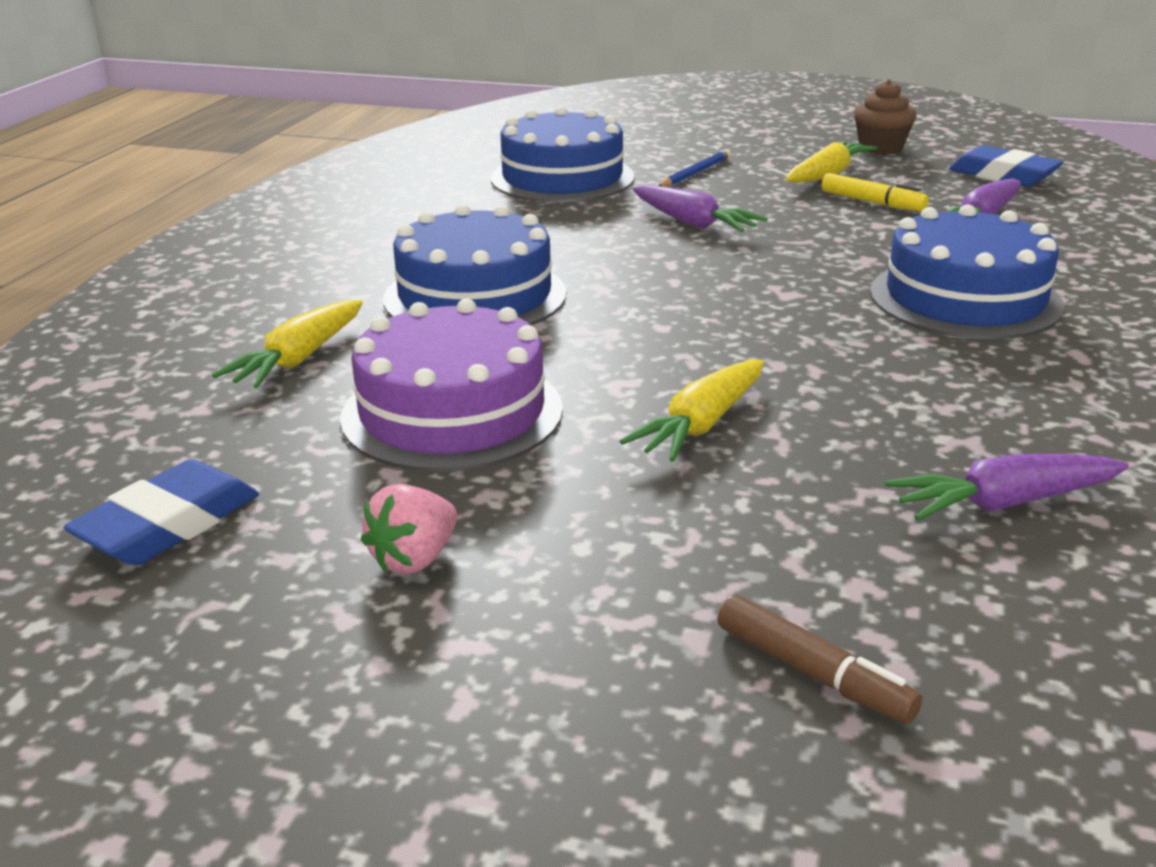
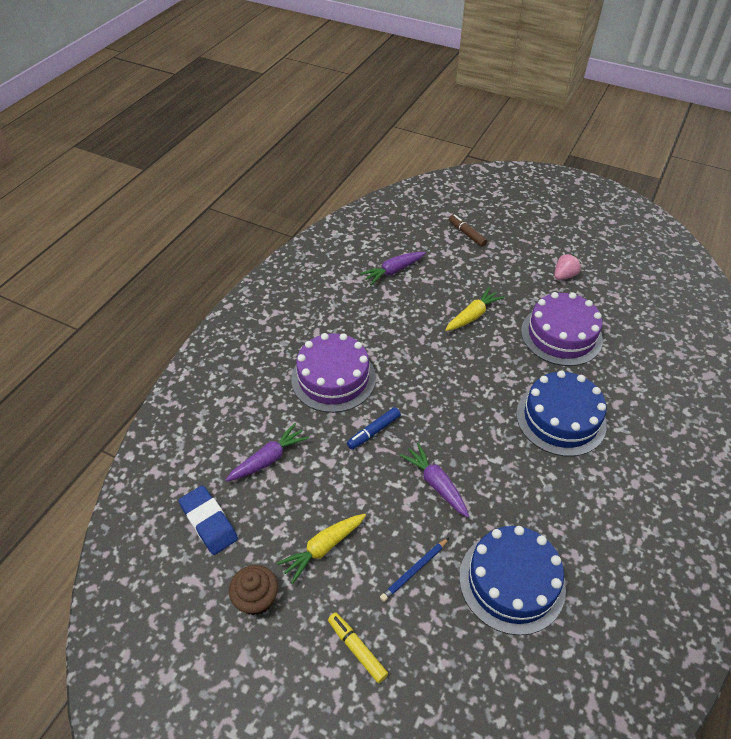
camera: 170 degrees left, 20 degrees up
(169, 525) = (640, 297): blue eraser -> none
(298, 359) = (631, 378): yellow carrot -> none
(830, 253) = (374, 431): none -> blue marker
(872, 202) = (318, 494): yellow marker -> yellow marker (357, 649)
(965, 298) = (333, 378): blue cake -> purple cake
(1003, 503) = (393, 271): purple carrot -> purple carrot turned 150 degrees clockwise

